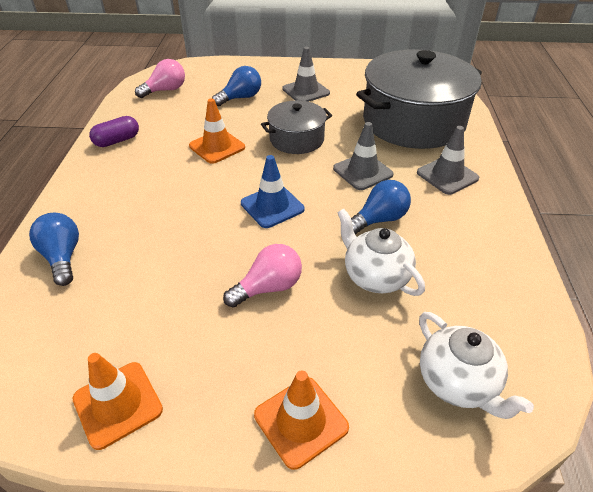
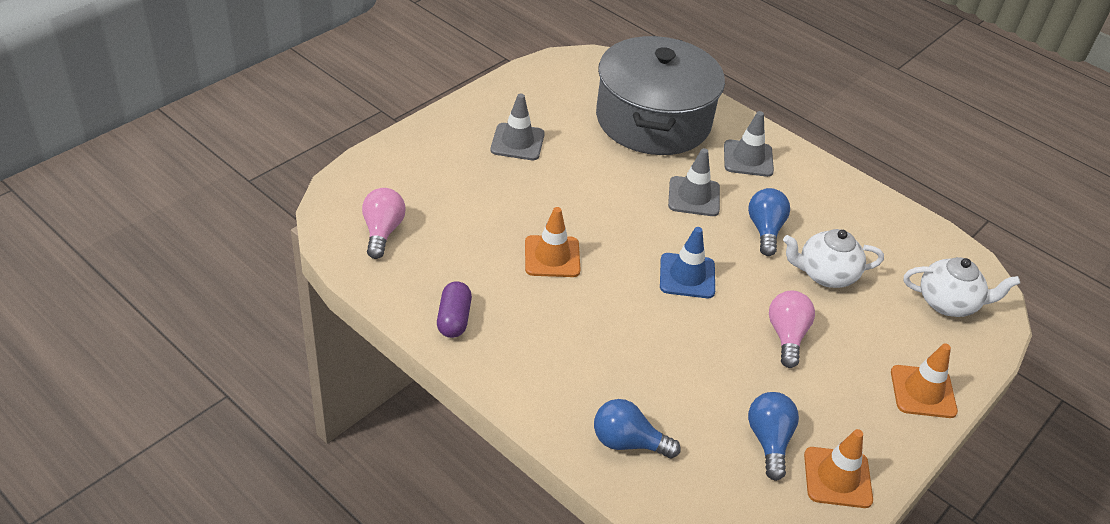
camera: 55 degrees left, 0 degrees up
(240, 98) = (474, 190): blue light bulb -> blue light bulb (769, 441)
(296, 139) = (599, 201): grey pot -> none

